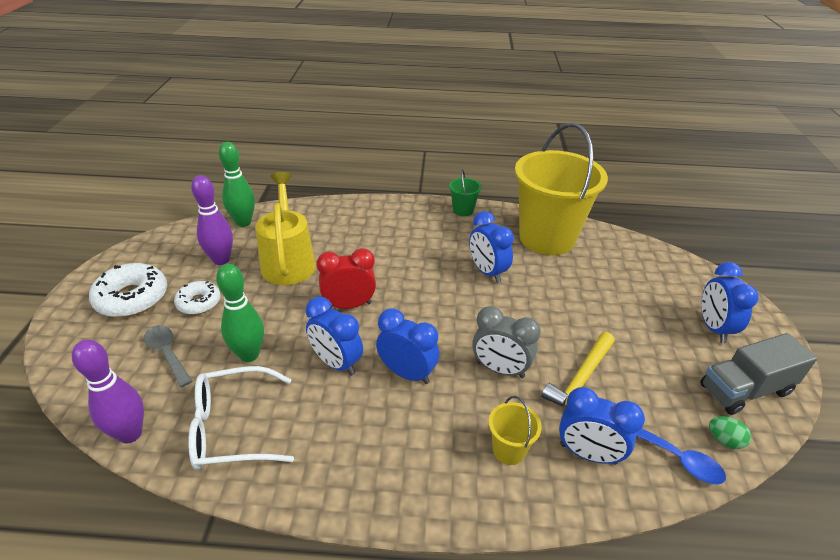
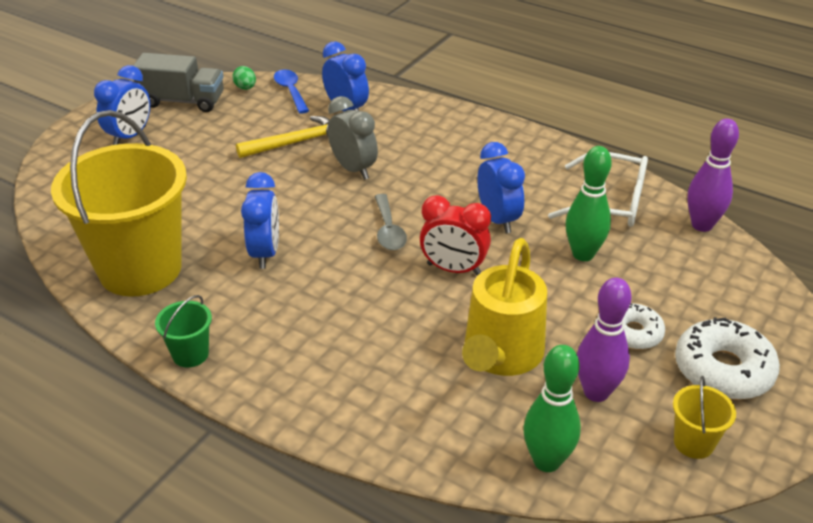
camera: 150 degrees left, 0 degrees up
(167, 353) = (671, 283): grey spoon -> grey spoon (388, 230)
(407, 373) = (437, 192): blue clock -> none
(509, 450) = (399, 127): yellow bucket -> yellow bucket (693, 443)

